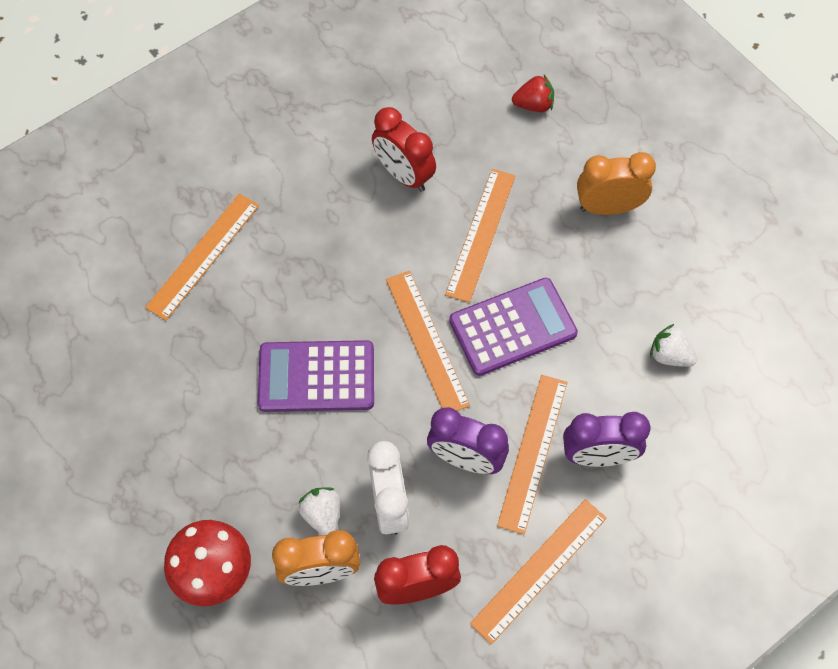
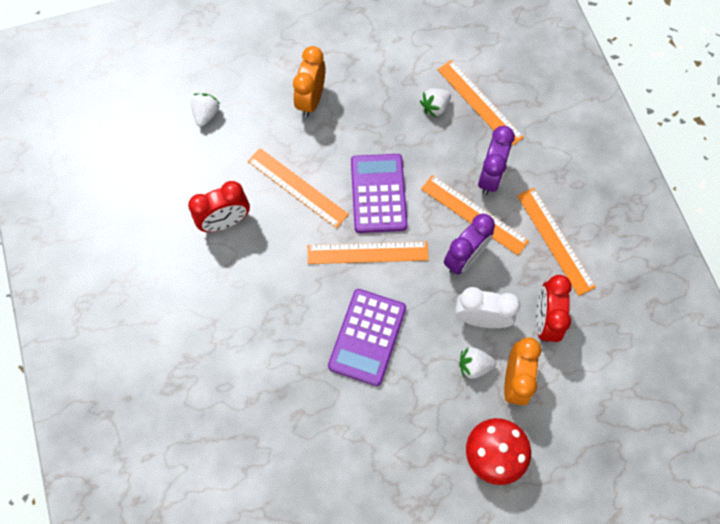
camera: 70 degrees left, 5 degrees up
(203, 256) = (232, 390): orange ruler -> orange ruler (479, 103)
(533, 105) = (206, 114): red strawberry -> white strawberry

